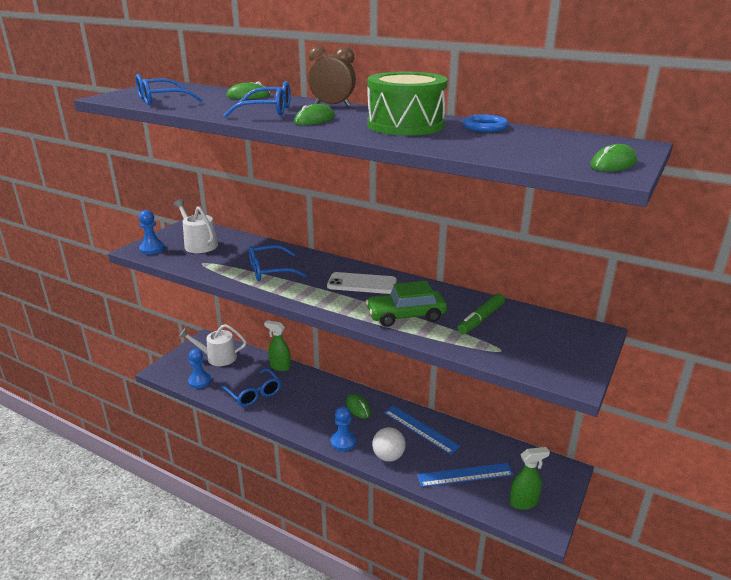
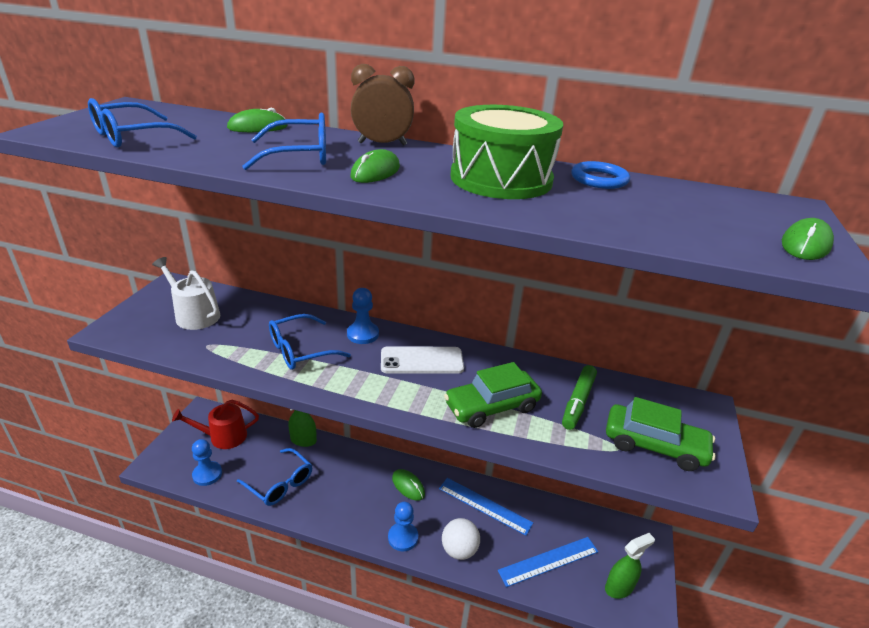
camera: 15 degrees left, 5 degrees up
(152, 249) = (130, 327): blue pawn -> blue pawn (363, 334)
(218, 357) = (223, 436): white watering can -> red watering can
(533, 351) = (654, 445): none -> green car

